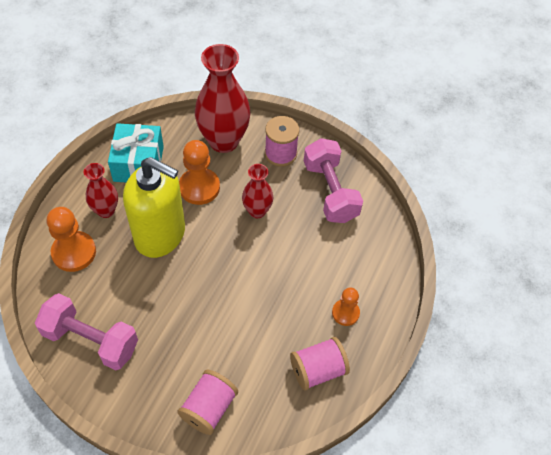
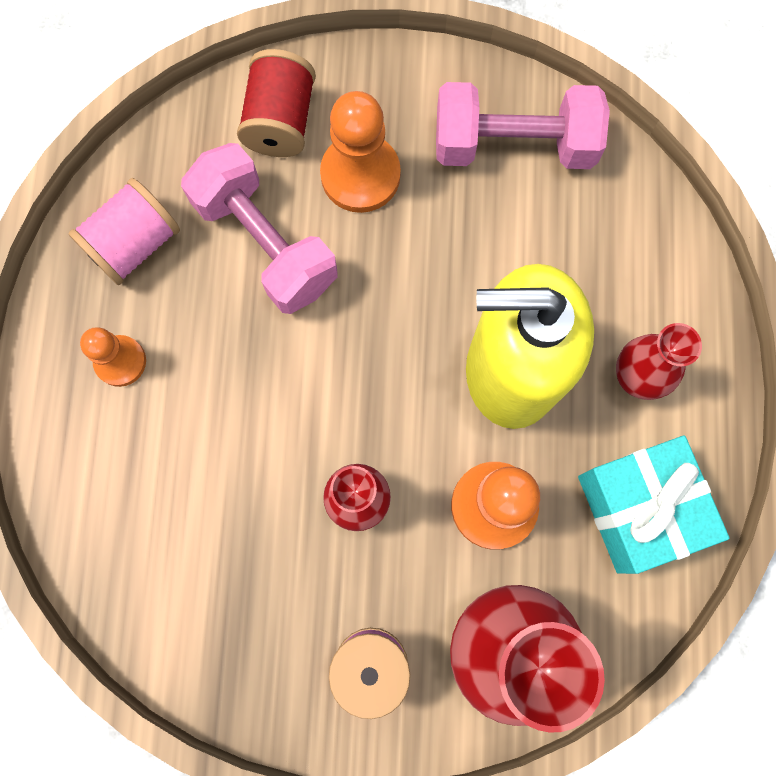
camera: 160 degrees right, 20 degrees up
(74, 252) = (637, 275): orange pawn -> orange pawn (360, 175)
(209, 408) = (280, 121): pink spool -> red spool
(330, 191) = (233, 612): pink dumbbell -> pink dumbbell (266, 243)

